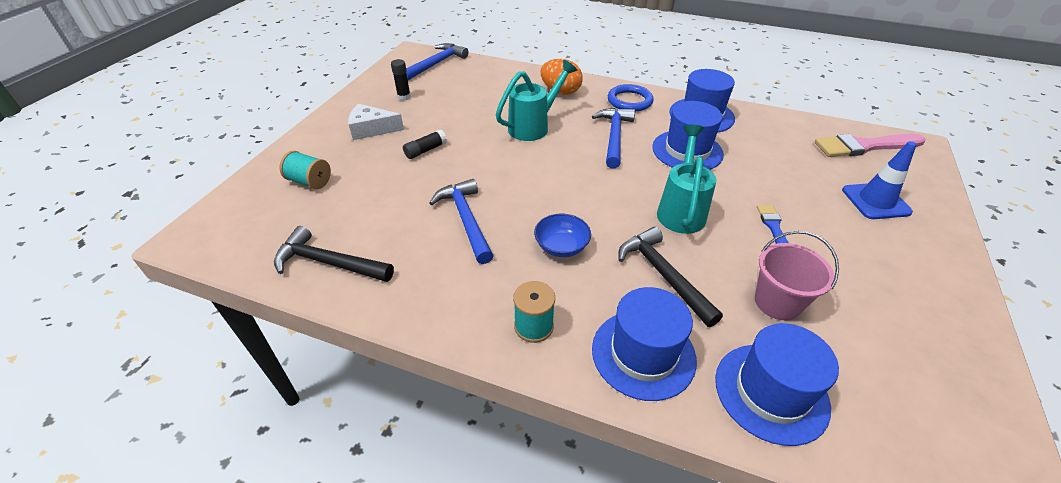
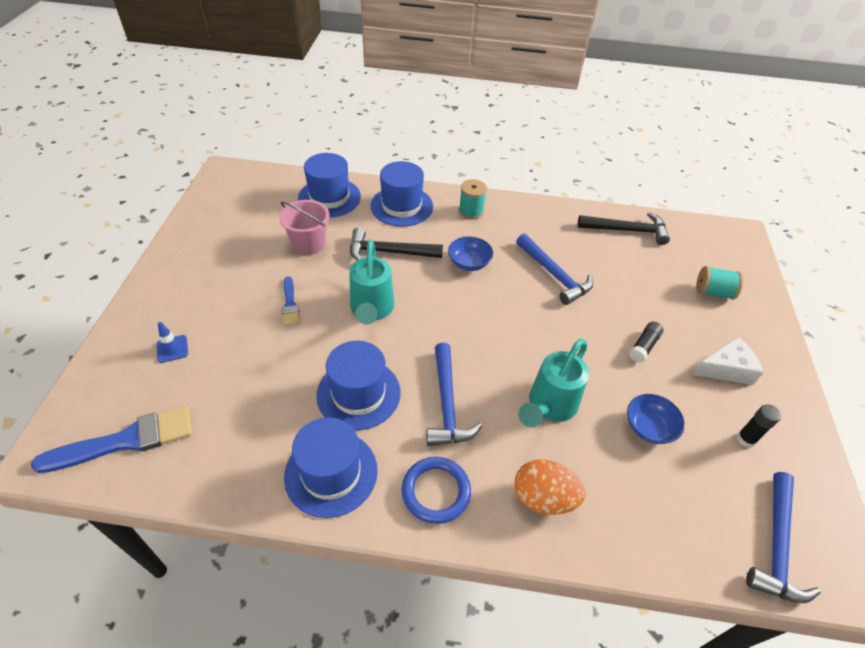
camera: 165 degrees right, 5 degrees up
(466, 109) = (649, 427): none -> blue bowl
(663, 275) = (389, 252): black hammer -> black hammer turned 135 degrees clockwise
(864, 146) = (126, 441): pink brush -> blue brush
(875, 201) = (172, 349): blue traffic cone -> blue traffic cone, size x0.57

